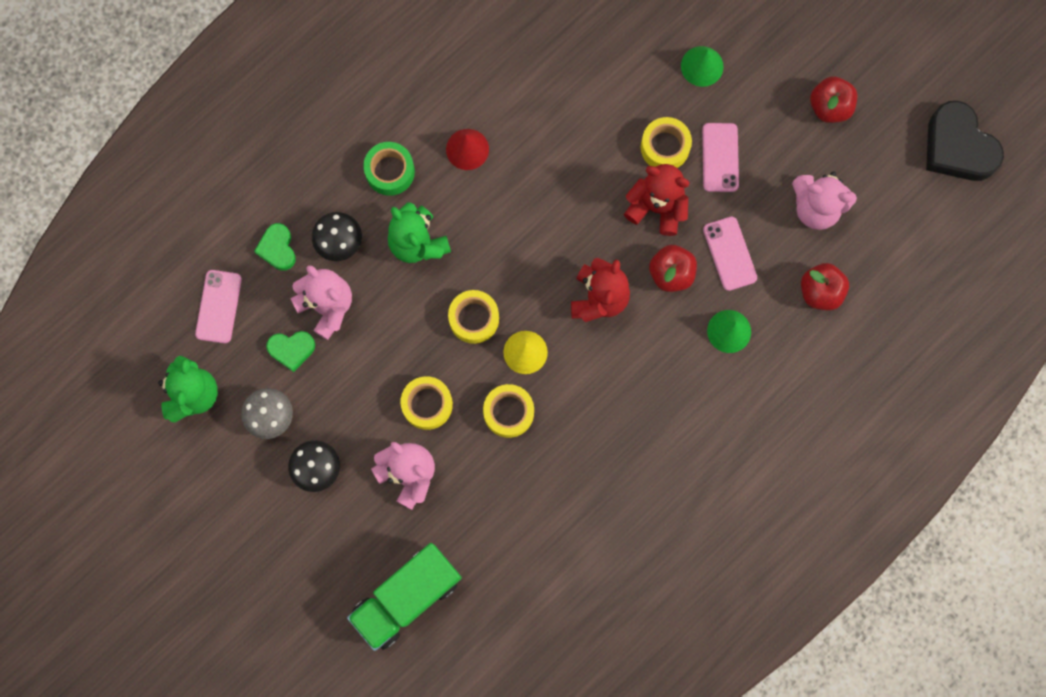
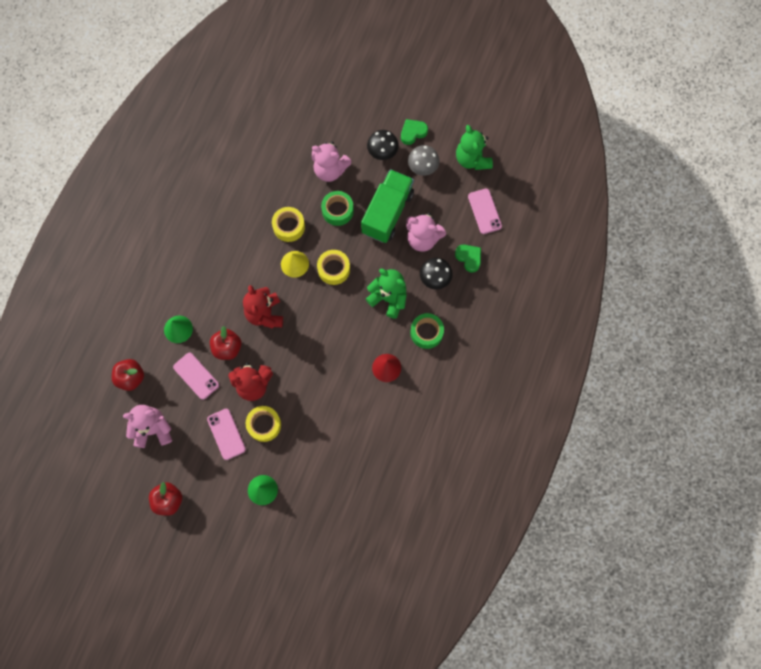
camera: 155 degrees right, 5 degrees down
(291, 349) = (430, 206): green heart -> green heart (413, 132)
(407, 597) = (300, 109): green truck -> green truck (387, 213)
(427, 404) = (337, 211): yellow tape -> green tape
(958, 147) = (74, 511): black heart -> none

